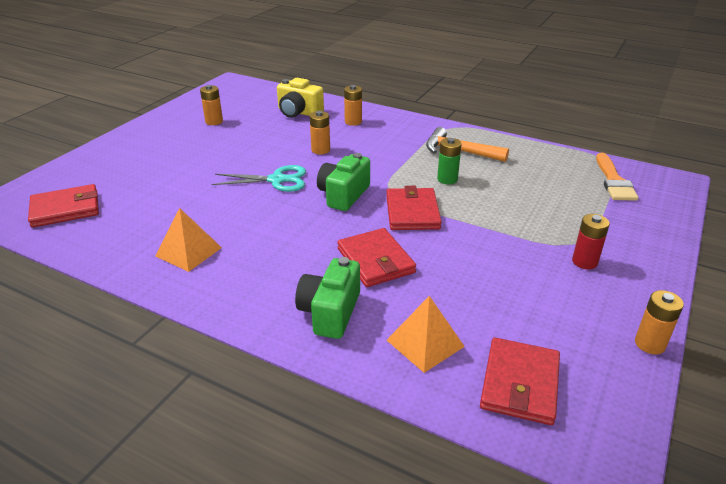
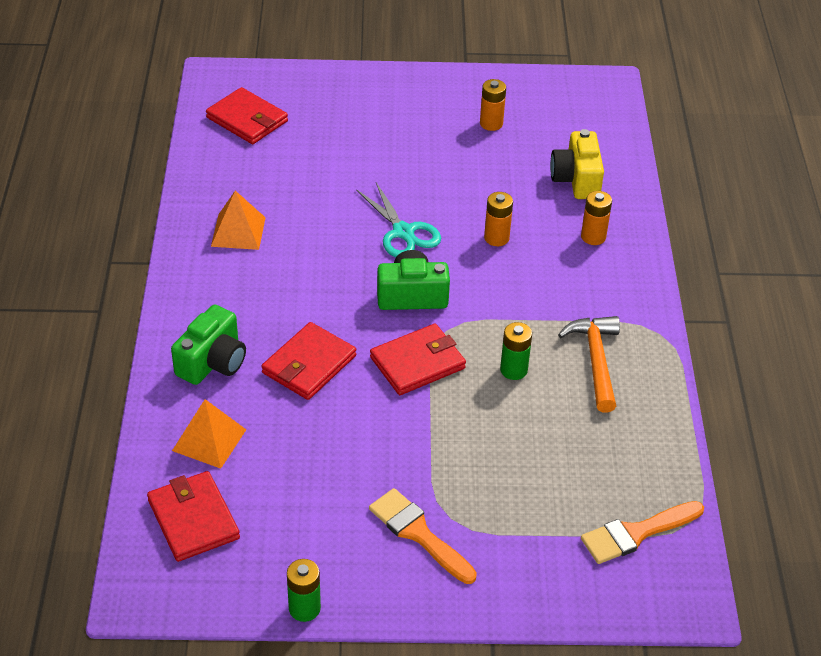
camera: 60 degrees right, 10 degrees up
(330, 312) = (212, 362): green camera -> green camera turned 135 degrees clockwise
(520, 384) = (193, 519): red wallet -> red wallet turned 75 degrees clockwise
(584, 262) = (418, 533): red battery -> orange brush
(649, 344) = (304, 608): orange battery -> green battery

